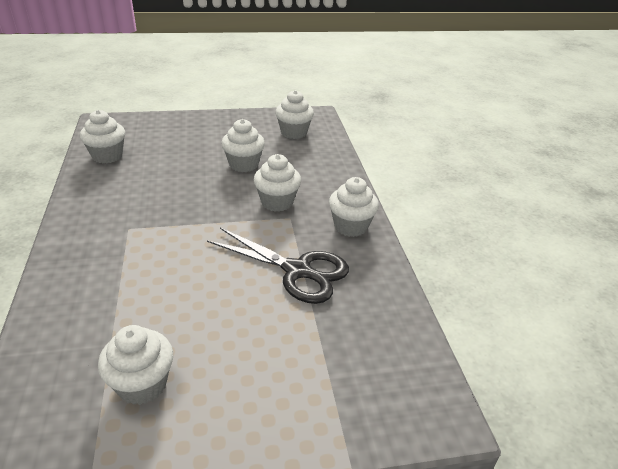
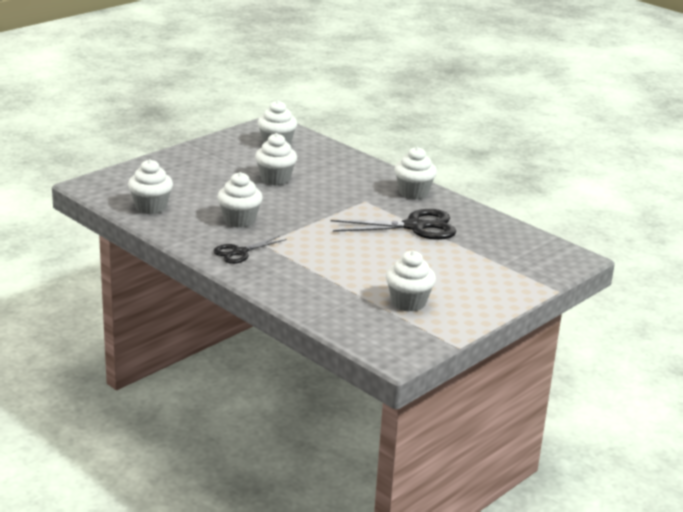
camera: 35 degrees left, 10 degrees down
(95, 230) = (240, 252): none -> black scissors
(277, 202) = (341, 195): white cupcake -> white cupcake (239, 220)

